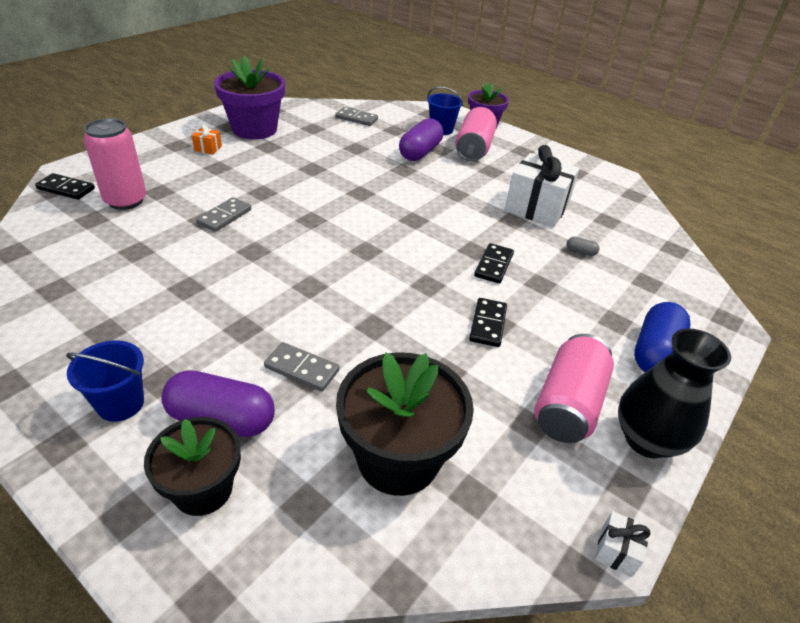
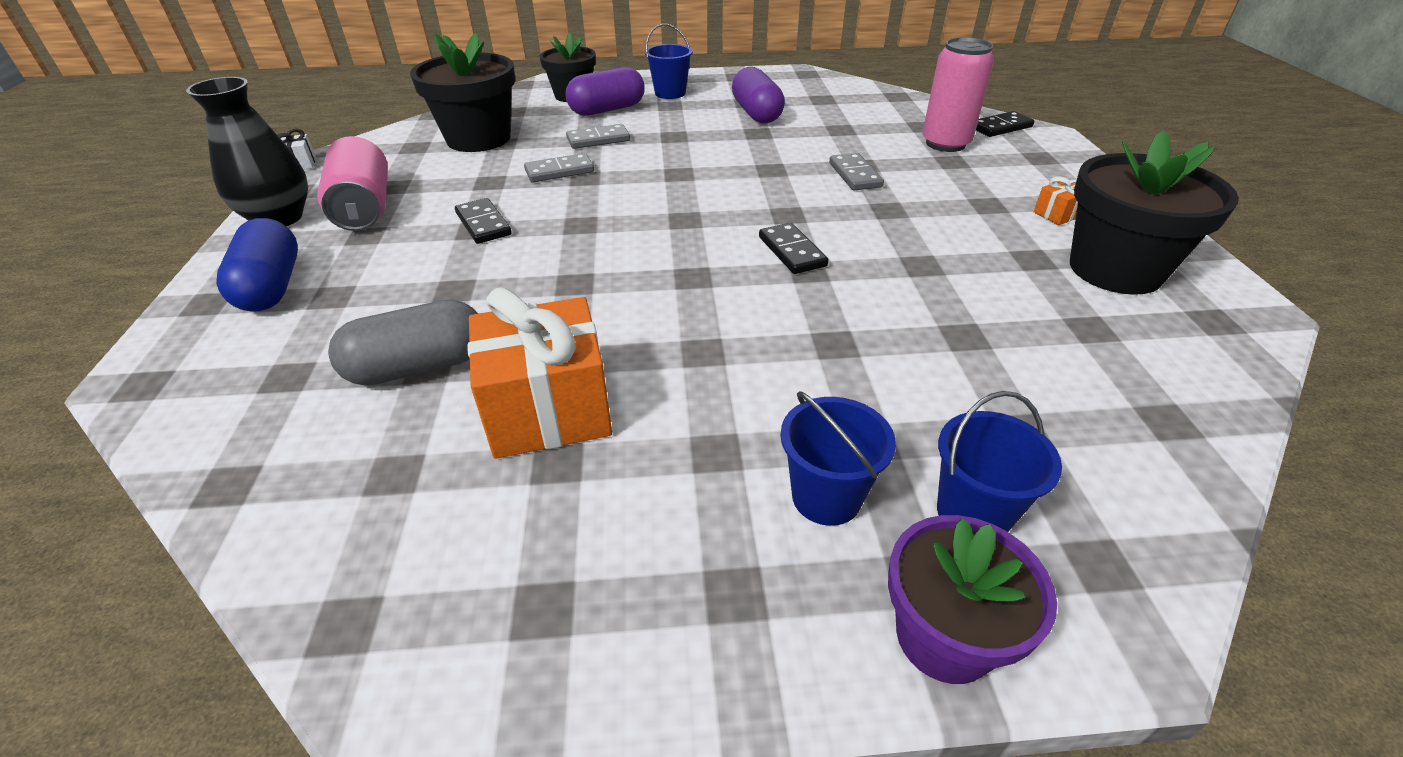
camera: 140 degrees right, 0 degrees up
(254, 129) = (1115, 270): purple flower pot -> black flower pot
(356, 118) = (1118, 405): grey domino -> grey domino (559, 171)
(420, 152) = (881, 402): purple capsule -> purple capsule (756, 113)
(473, 149) = (826, 497): pink can -> blue bucket
(493, 265) = (530, 278): black domino -> black domino (792, 251)
(536, 208) = (548, 410): white gift -> orange gift
(580, 252) = (419, 367): grey capsule -> grey capsule, size x2.41

